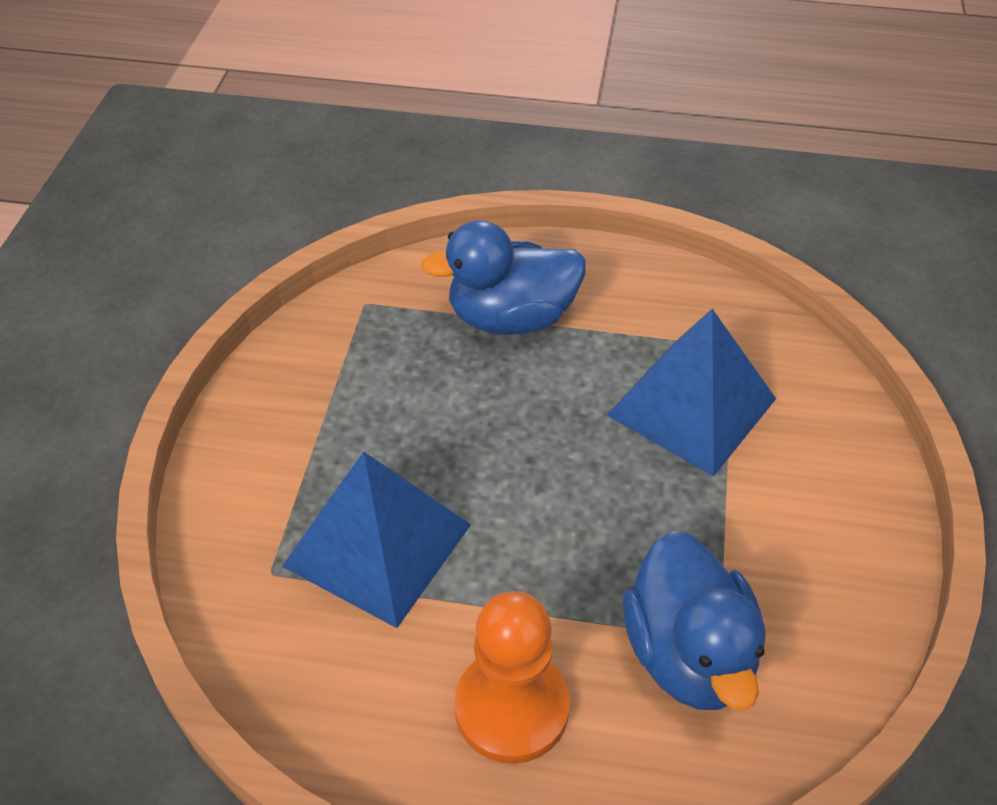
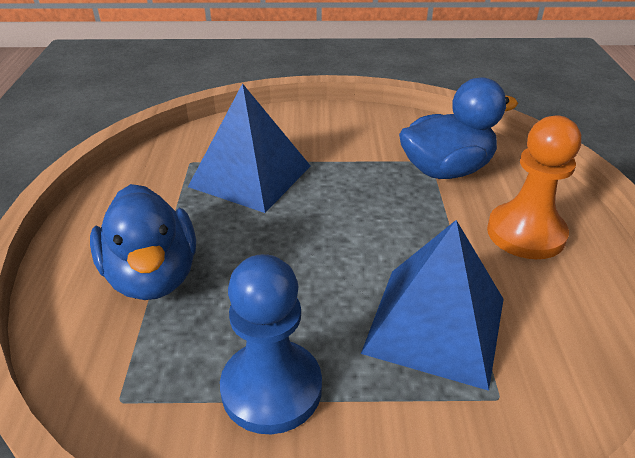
camera: 100 degrees left, 10 degrees down
(343, 399) = (271, 388): none -> blue pawn

